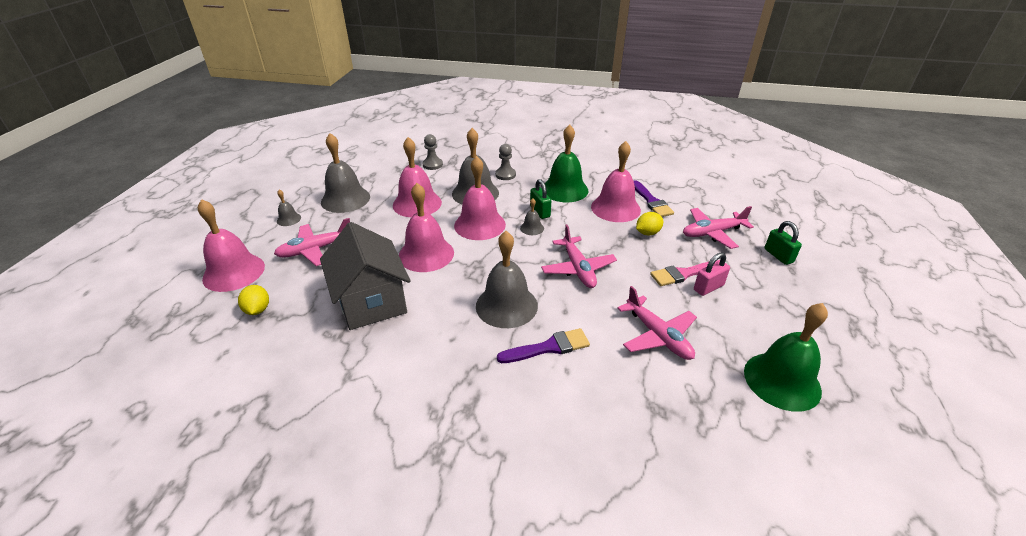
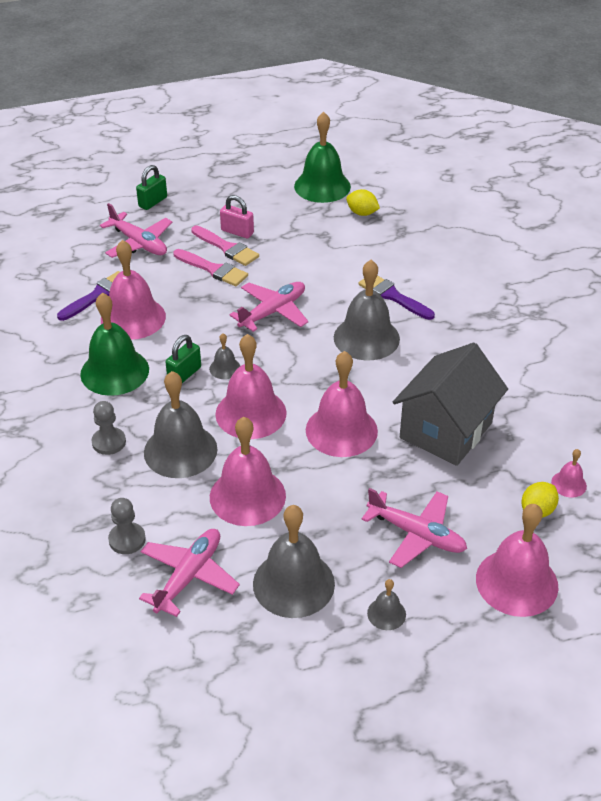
camera: 120 degrees left, 5 degrees up
(251, 340) = (568, 484): none -> pink bell
(647, 233) = (170, 283): yellow lemon -> yellow lemon (362, 213)
(655, 257) = (212, 269): none -> pink brush
(658, 336) = (326, 245): pink plane -> pink plane (189, 576)

